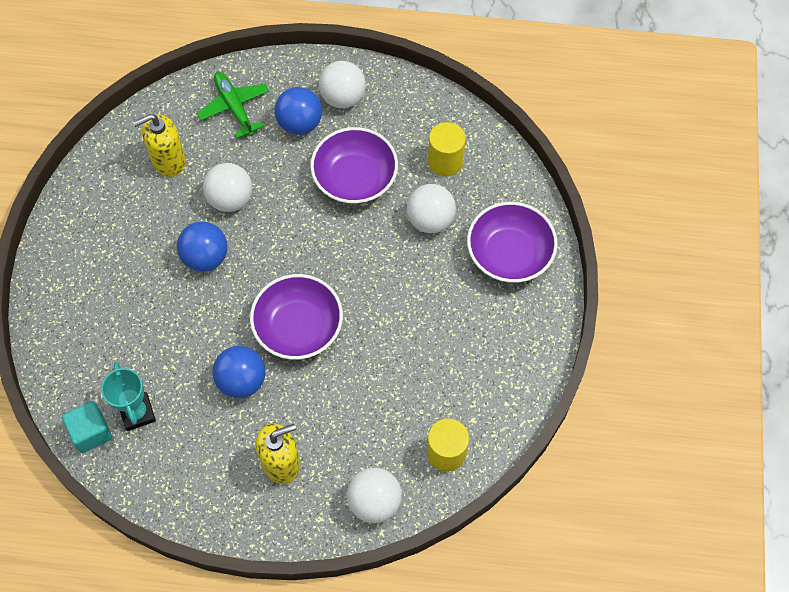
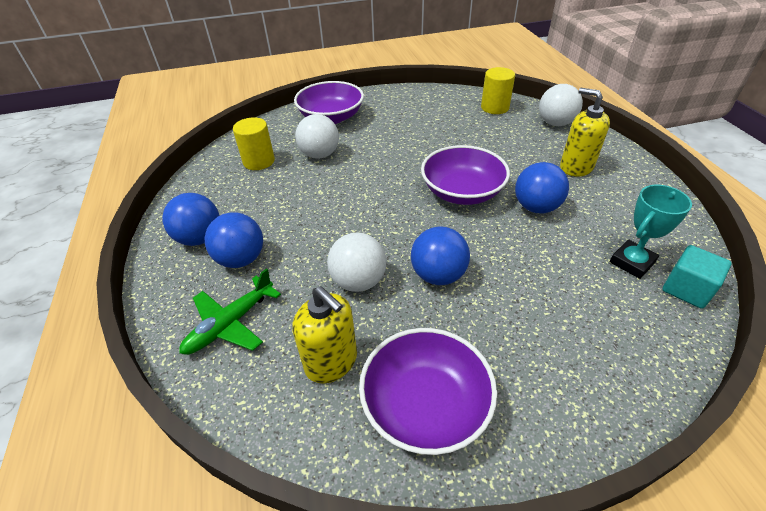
camera: 110 degrees left, 20 degrees down
(343, 97) = (200, 238): white ball -> blue ball
(355, 178) = (296, 203): purple bowl -> purple bowl (425, 404)

